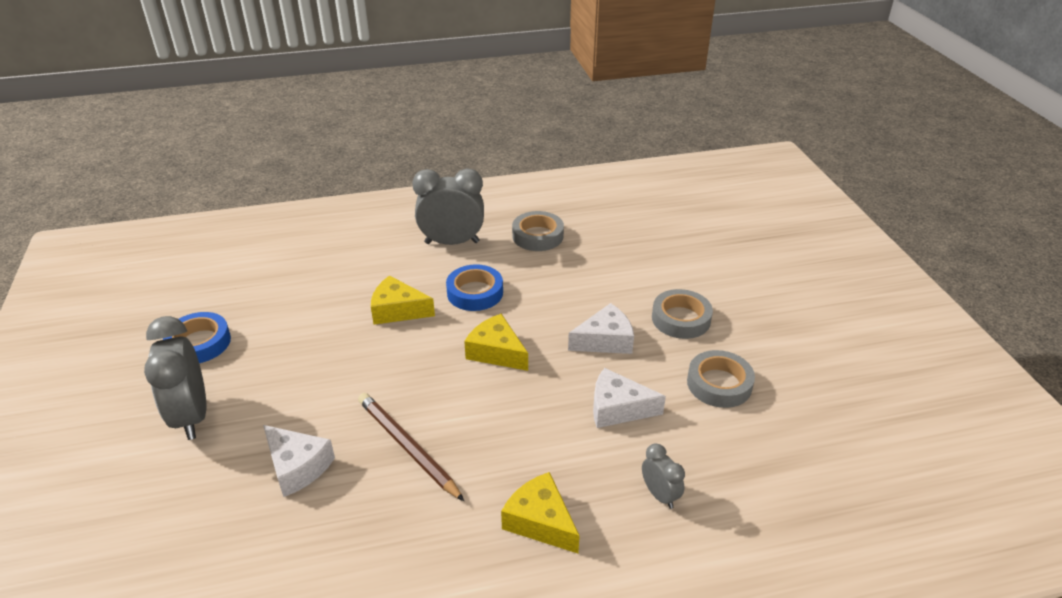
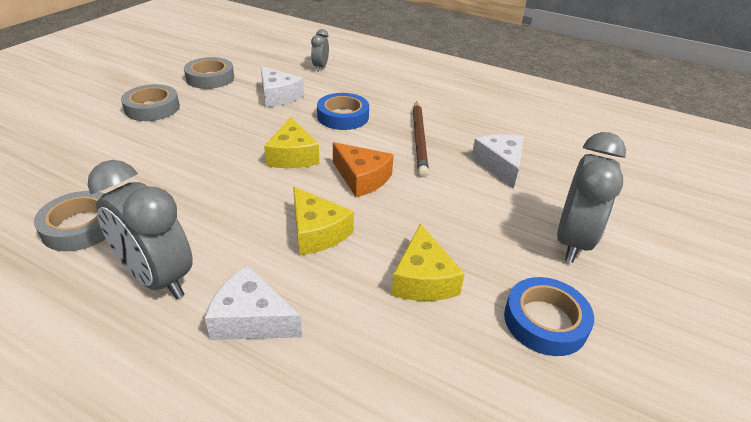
camera: 140 degrees left, 0 degrees up
(414, 368) = (362, 178): none -> orange cheese
(475, 292) = (233, 206): blue tape -> blue tape (343, 116)
(540, 521) = (386, 85): yellow cheese -> yellow cheese (423, 279)
(605, 340) = (217, 123): white cheese -> white cheese (251, 319)

